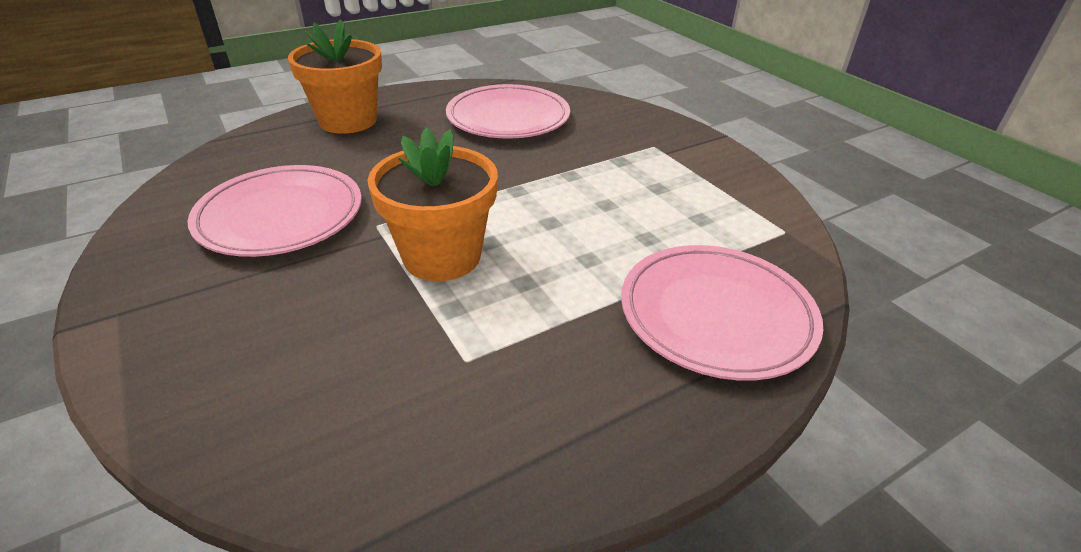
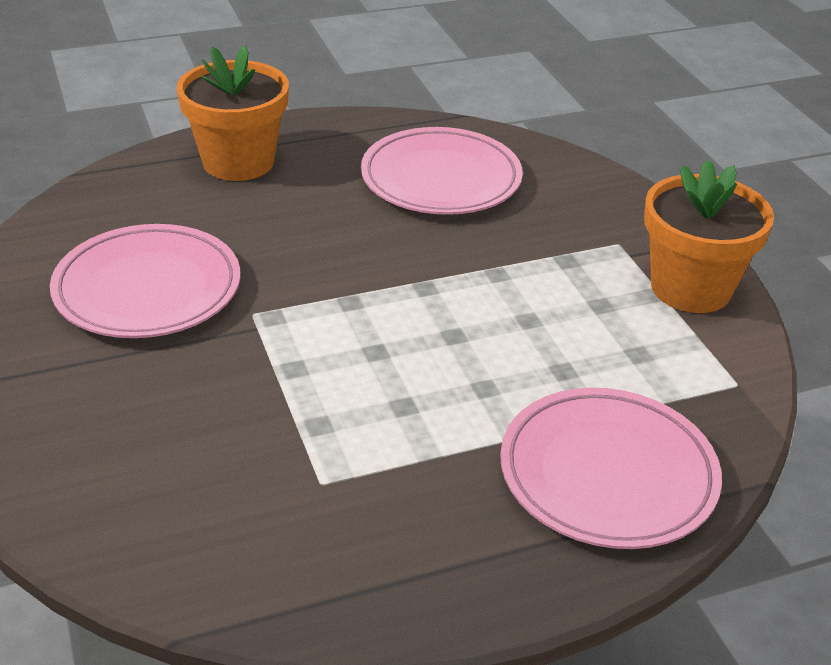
camera: 10 degrees right, 0 degrees up
(442, 256) = (319, 362): orange flower pot -> orange flower pot (690, 288)

